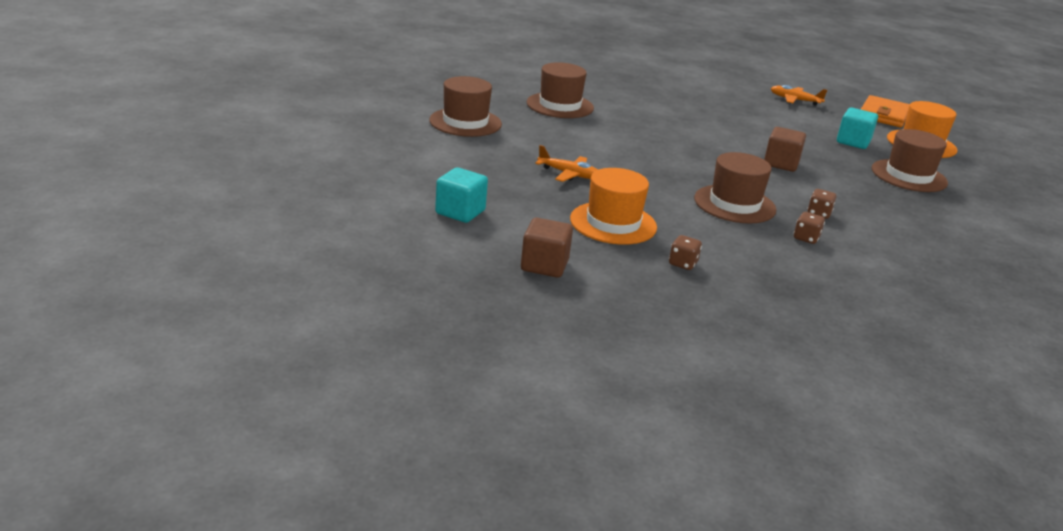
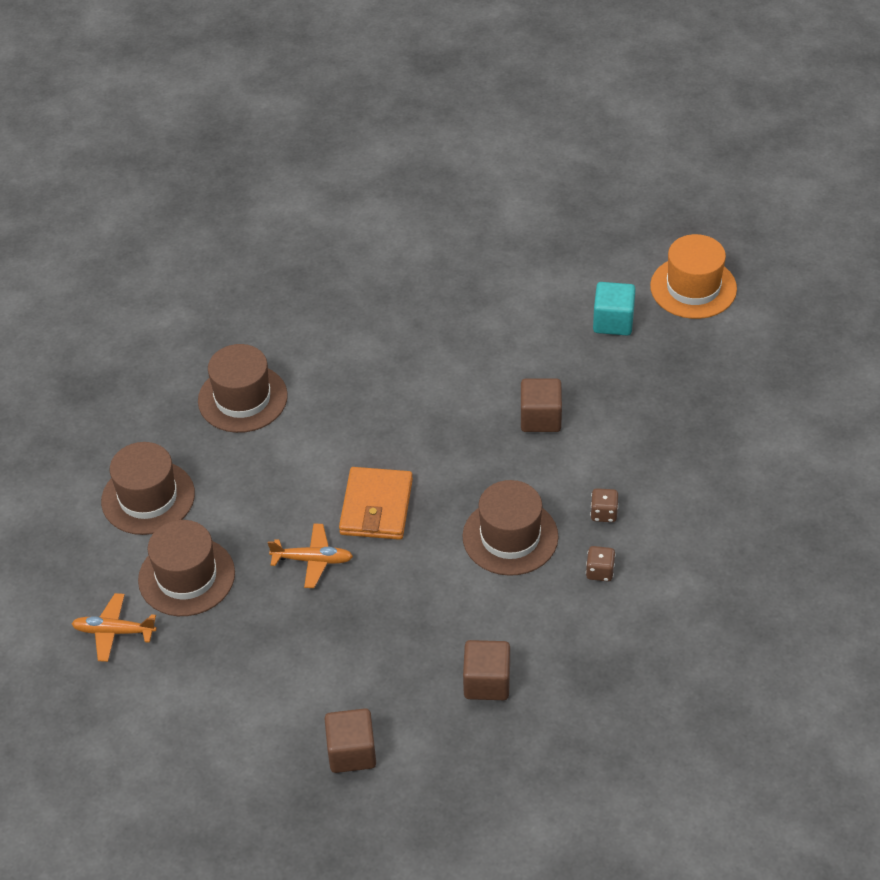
camera: 15 degrees left, 20 degrees up
(460, 212) = (227, 695): turquoise cube -> none
(613, 223) = (393, 639): orange hat -> none
(683, 264) = (487, 682): brown dice -> brown cube
(794, 100) = (523, 240): orange plane -> orange plane (114, 632)
(883, 115) = (638, 229): orange wallet -> orange wallet (376, 507)
(909, 176) = (688, 377): brown hat -> brown hat (186, 576)

